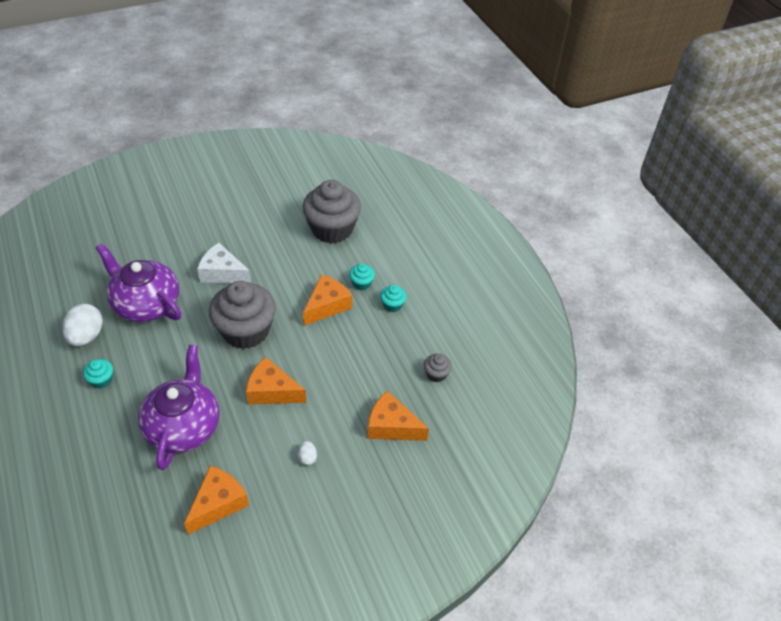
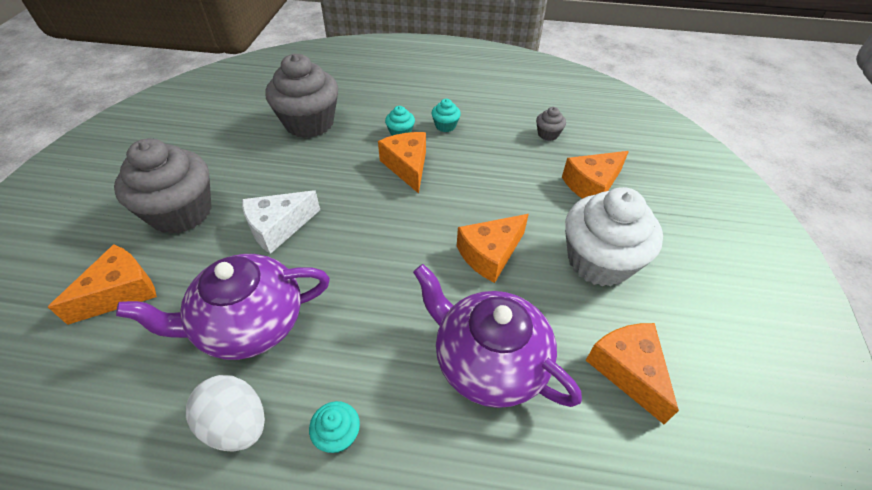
camera: 55 degrees left, 0 degrees up
(135, 239) = (121, 292): none -> orange cheese
(246, 331) = (385, 242): grey cupcake -> grey cupcake (181, 212)
(307, 458) = (599, 261): white egg -> white cupcake

